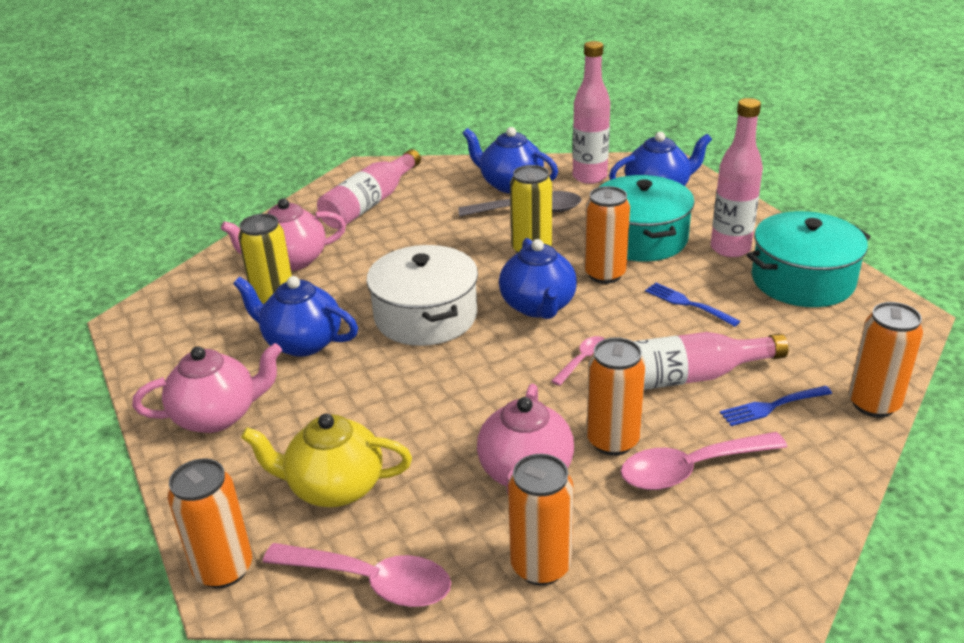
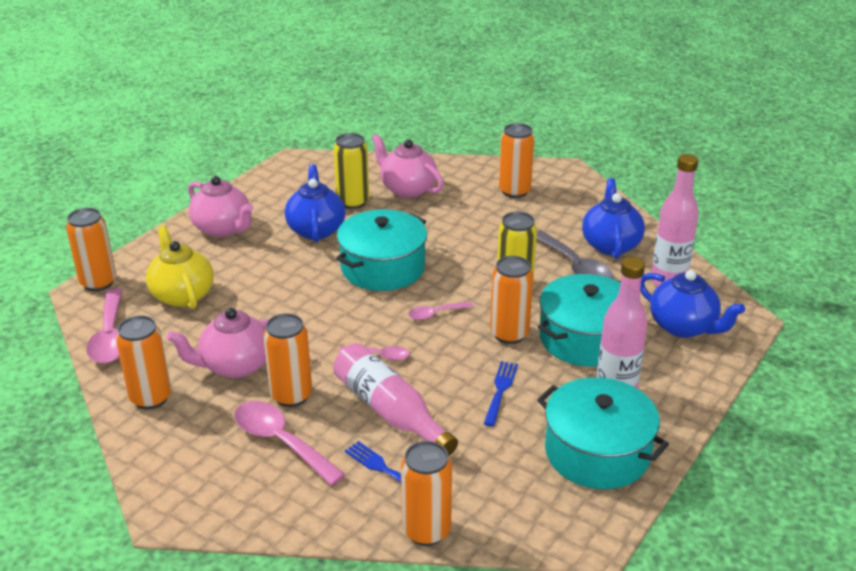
camera: 60 degrees right, 0 degrees up
(370, 203) = (514, 191): pink bottle -> orange can
(425, 316) = (383, 267): white pot -> turquoise pot
(538, 306) = (435, 314): blue teapot -> pink spoon

